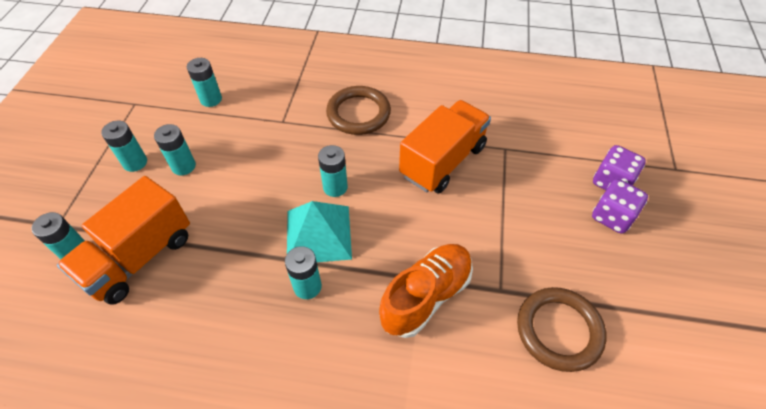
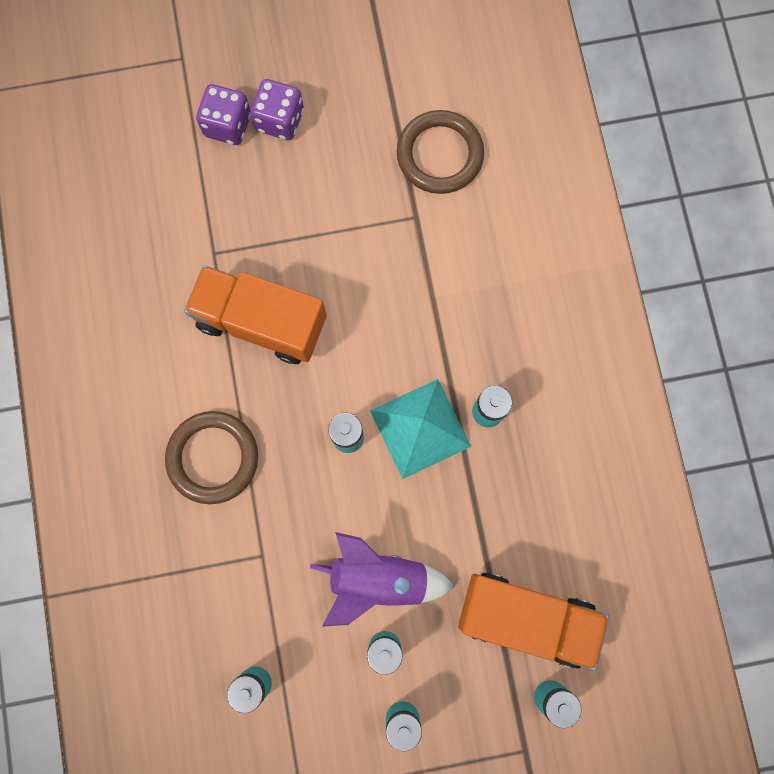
camera: 110 degrees left, 25 degrees up
(228, 176) = (379, 579): none -> purple rocket
(426, 296) = (451, 287): orange shoe -> none

